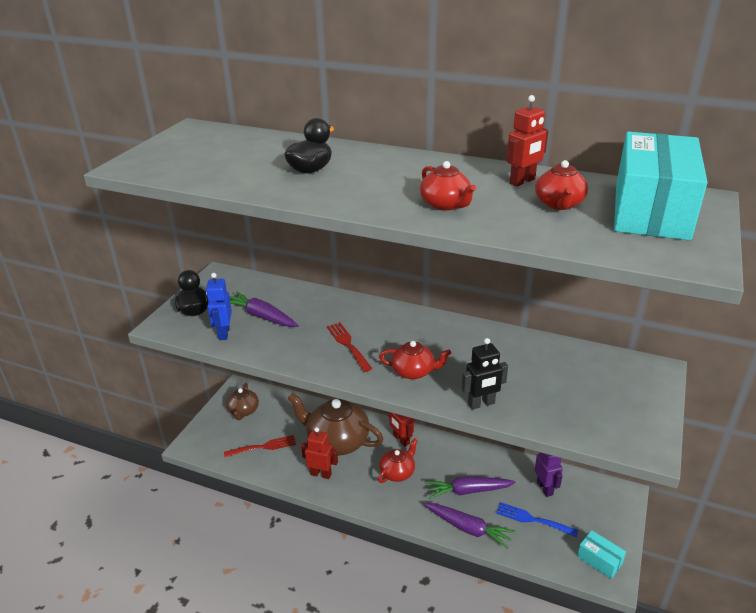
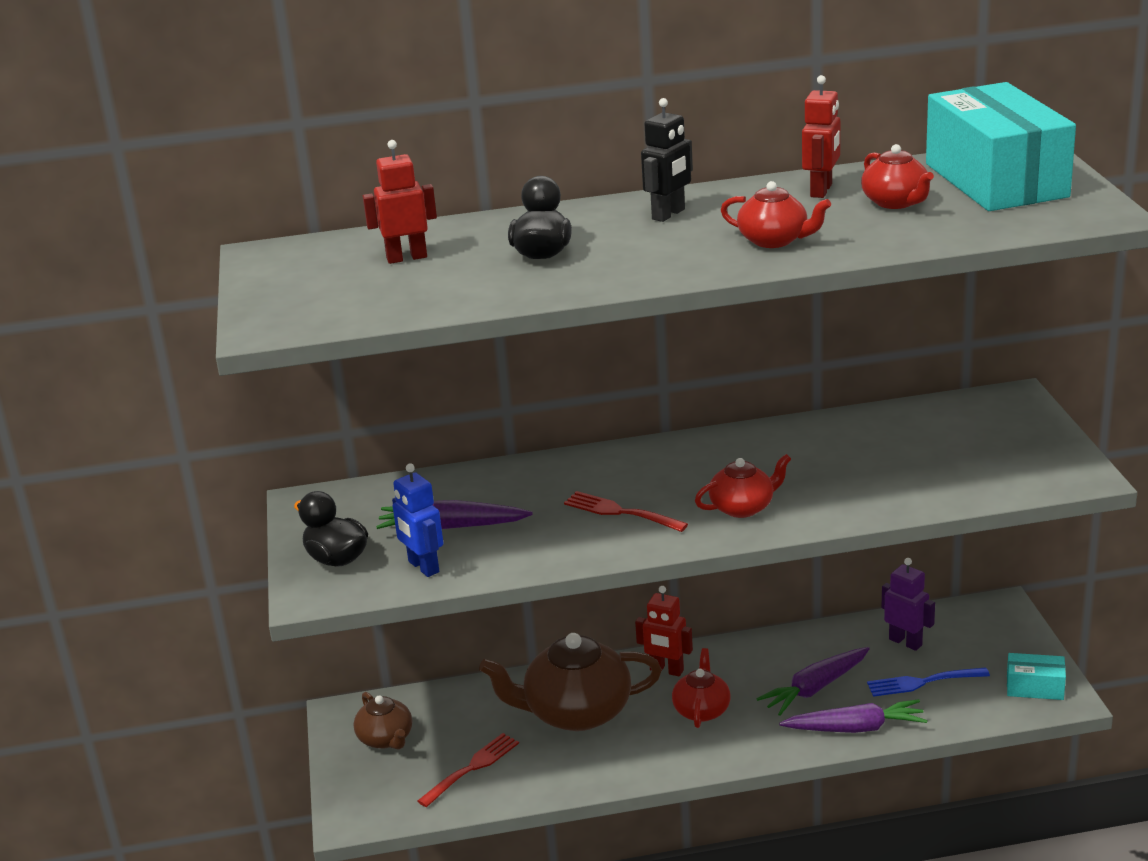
camera: 30 degrees left, 5 degrees down
(321, 474) = (596, 760): red robot -> red robot (406, 258)
(481, 404) = (863, 507): black robot -> black robot (669, 214)

